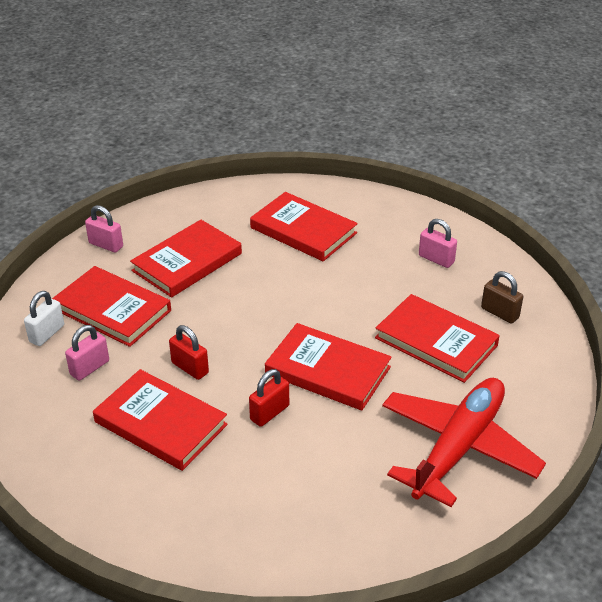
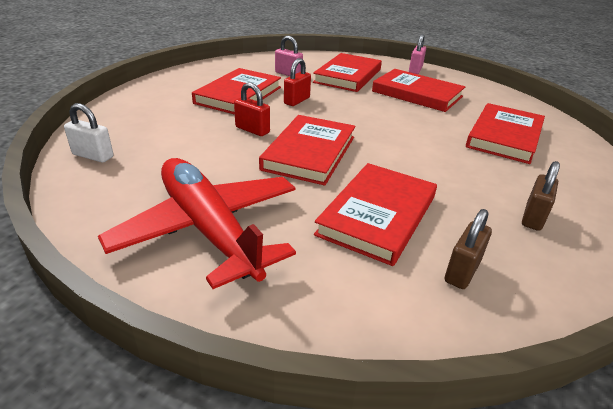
camera: 80 degrees right, 5 degrees down
(47, 334) = (316, 62): white padlock -> white padlock (93, 156)
(436, 259) = (533, 217): pink padlock -> brown padlock
(458, 447) = (208, 229): red plane -> red plane turned 150 degrees counterclockwise

